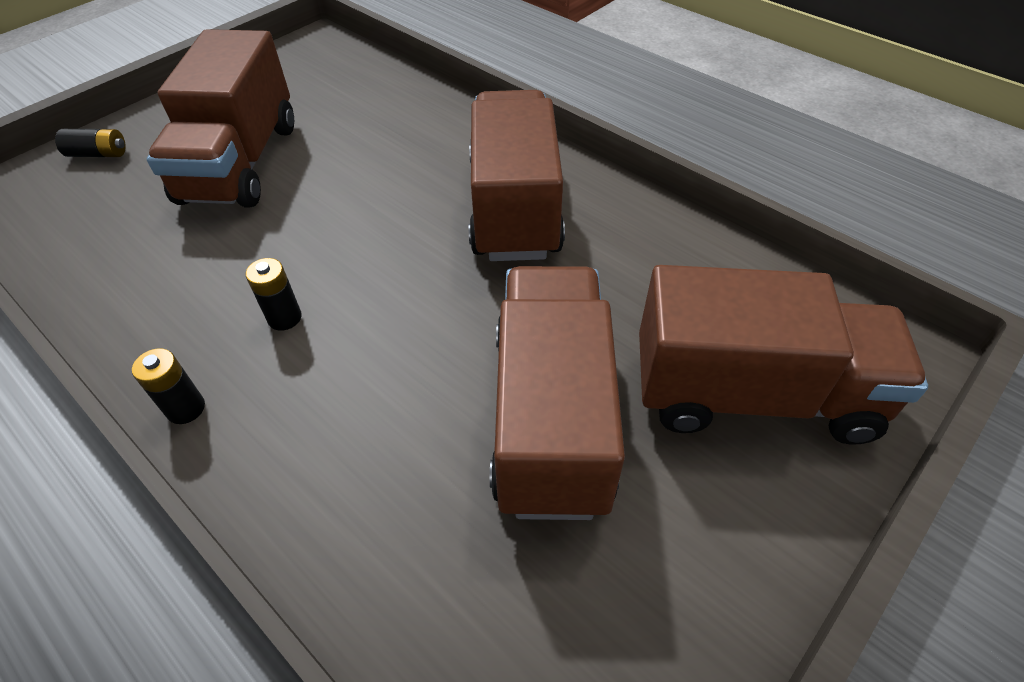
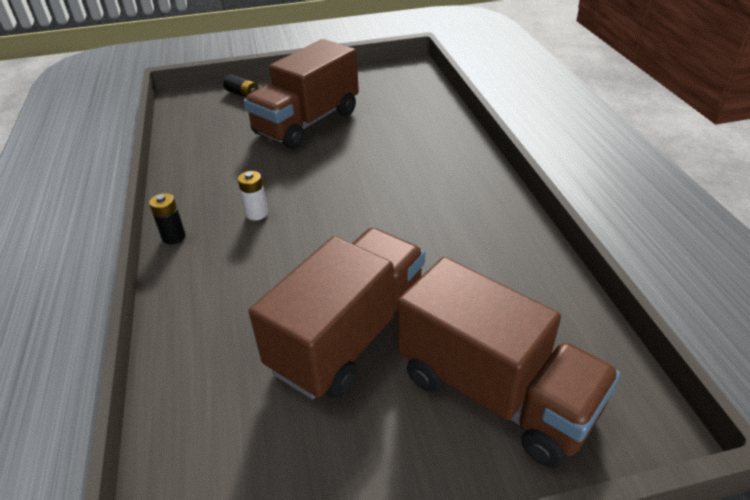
camera: 35 degrees right, 10 degrees down
(284, 318) = (257, 214): black battery -> white battery
(514, 207) = (442, 206): brown truck -> none

